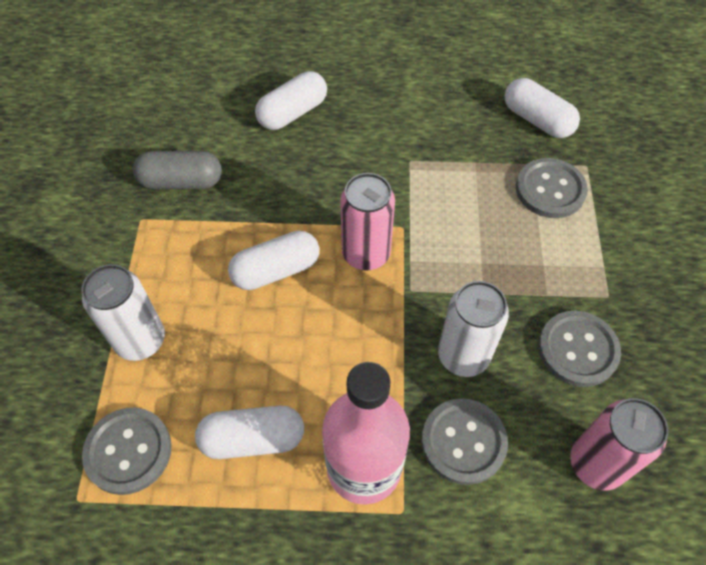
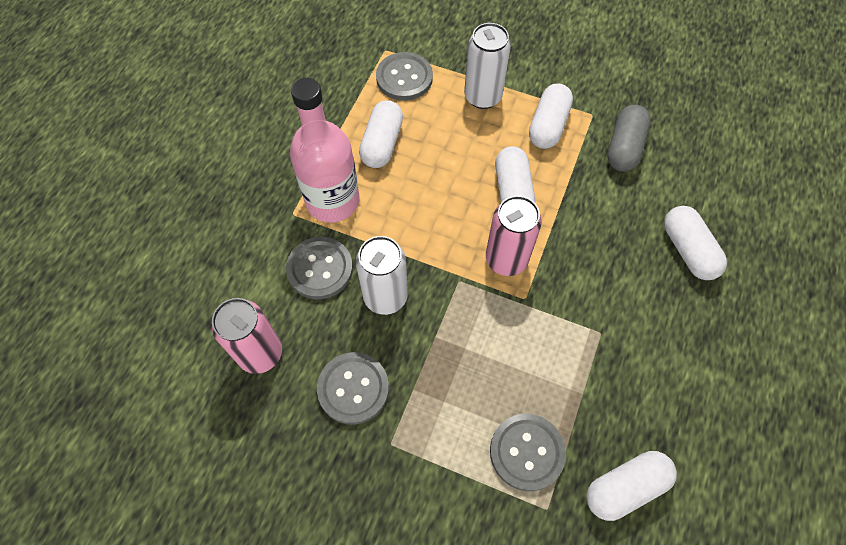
camera: 110 degrees right, 5 degrees up
(169, 258) = (548, 125): none -> white capsule

